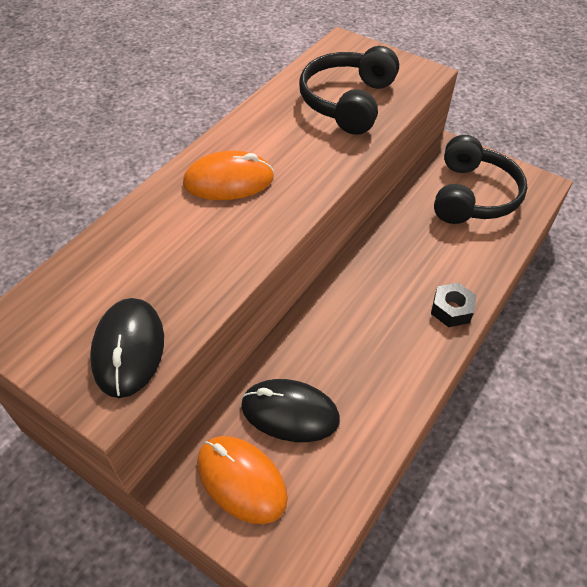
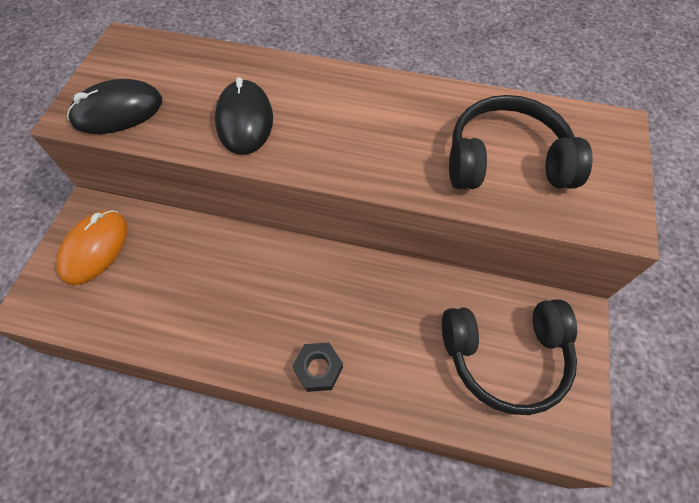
camera: 70 degrees right, 10 degrees up
(228, 181) = (327, 105): orange mouse -> none
(290, 412) = (161, 261): black mouse -> black mouse (245, 120)

